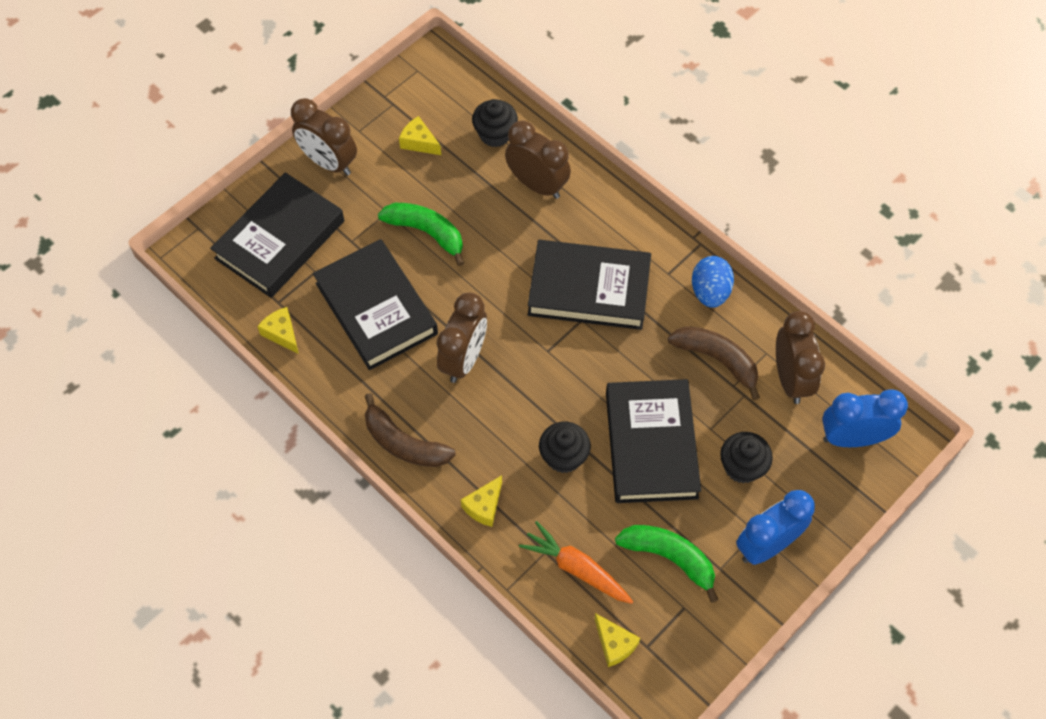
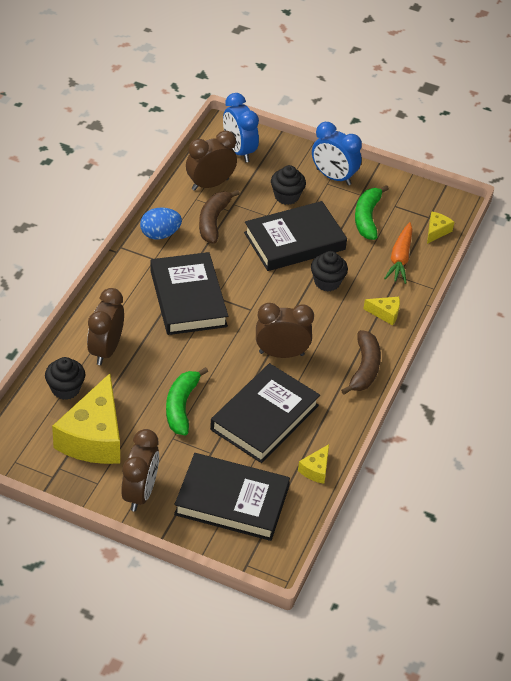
camera: 115 degrees left, 15 degrees down
(419, 142) = (94, 437): yellow cheese -> yellow cheese, size x2.30

